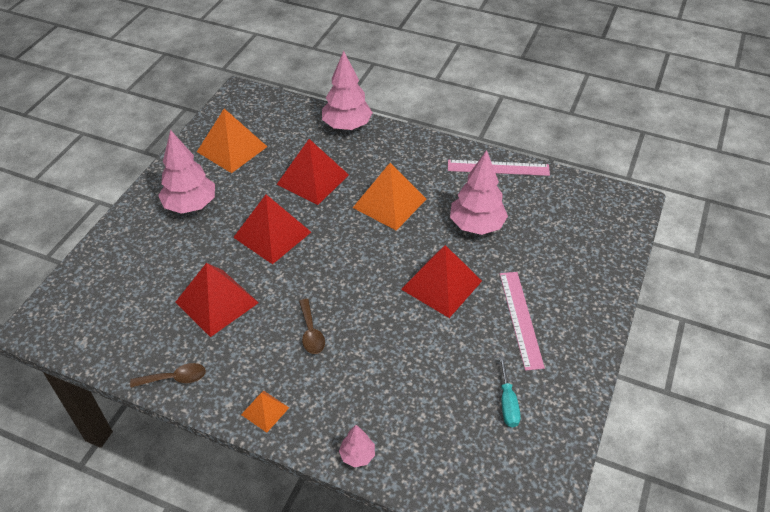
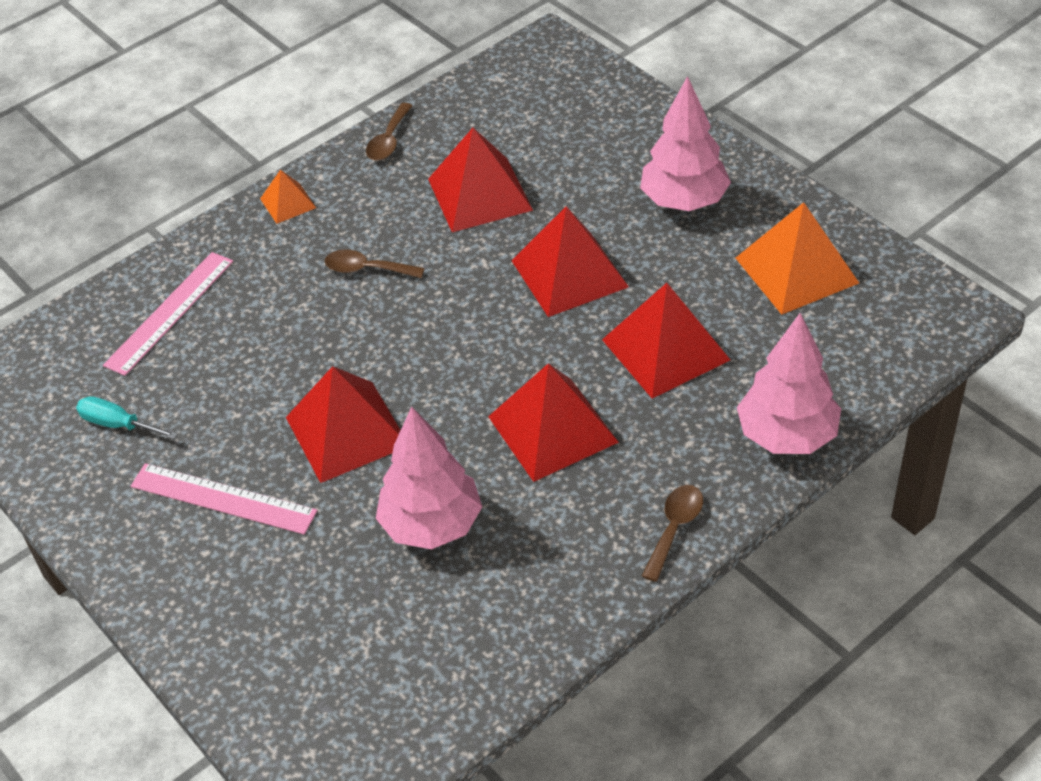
camera: 120 degrees right, 0 degrees up
(357, 455) = (171, 263): pink tree -> none
(390, 203) = (552, 429): orange pyramid -> red pyramid
(422, 145) = (674, 528): none -> brown spoon
(498, 168) = (548, 621): pink ruler -> pink ruler (170, 312)

